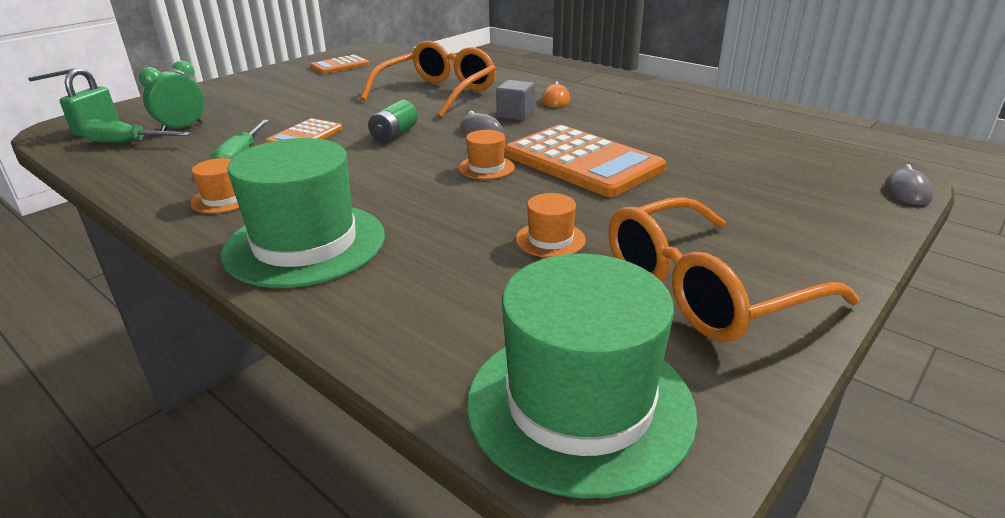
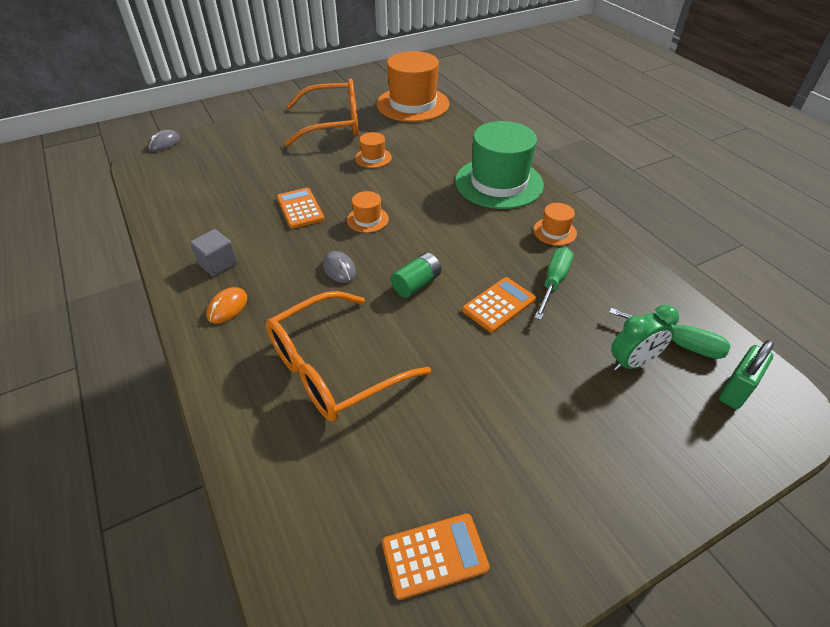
camera: 160 degrees left, 15 degrees up
(515, 114) = (289, 289): grey cube -> grey cube (217, 263)
(579, 404) = (412, 104): green hat -> orange hat
(582, 162) = (300, 209): orange calculator -> orange calculator, size x0.54

